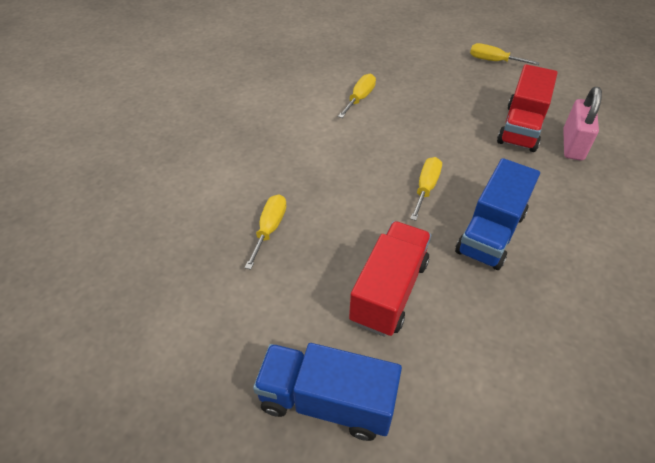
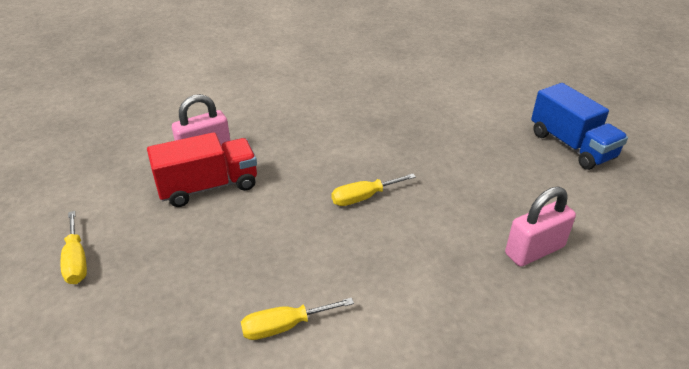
camera: 135 degrees left, 10 degrees down
(269, 229) = (534, 250): yellow screwdriver -> pink padlock
(389, 291) = (478, 163): red truck -> none
(490, 233) = (365, 149): blue truck -> none

